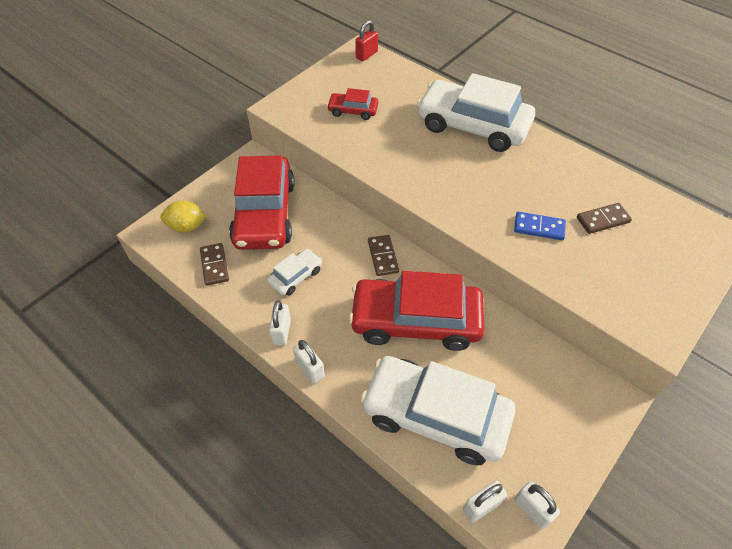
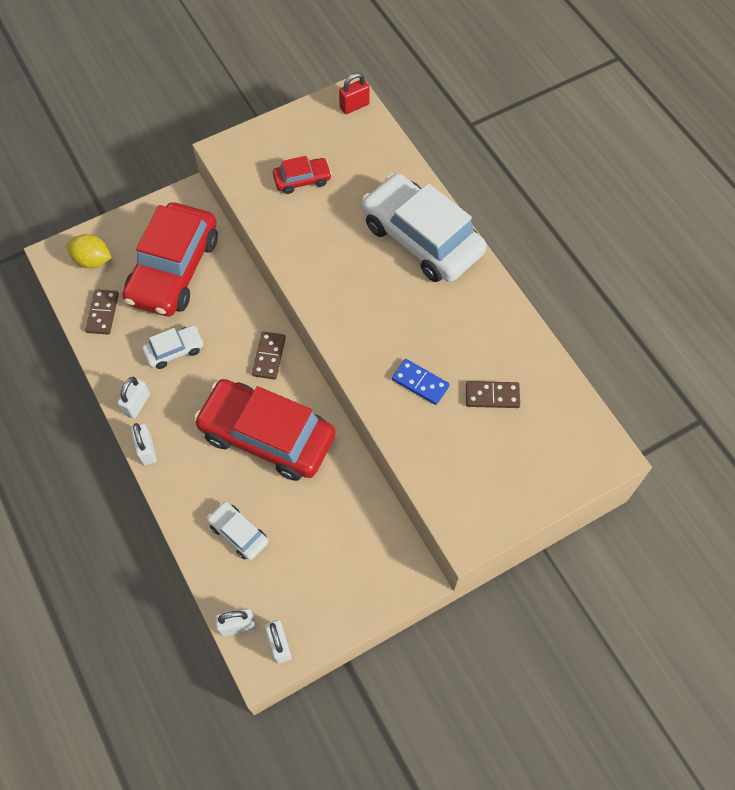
camera: 20 degrees right, 10 degrees up
(353, 111) = (302, 180): red car -> red car turned 135 degrees clockwise
(435, 416) = (238, 533): white car -> white car, size x0.46

